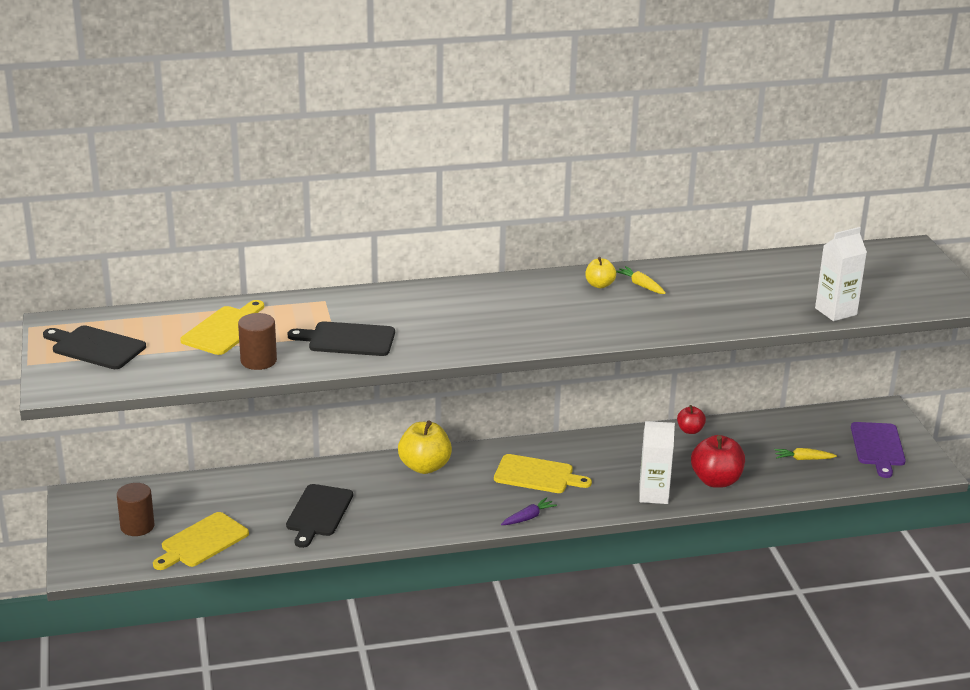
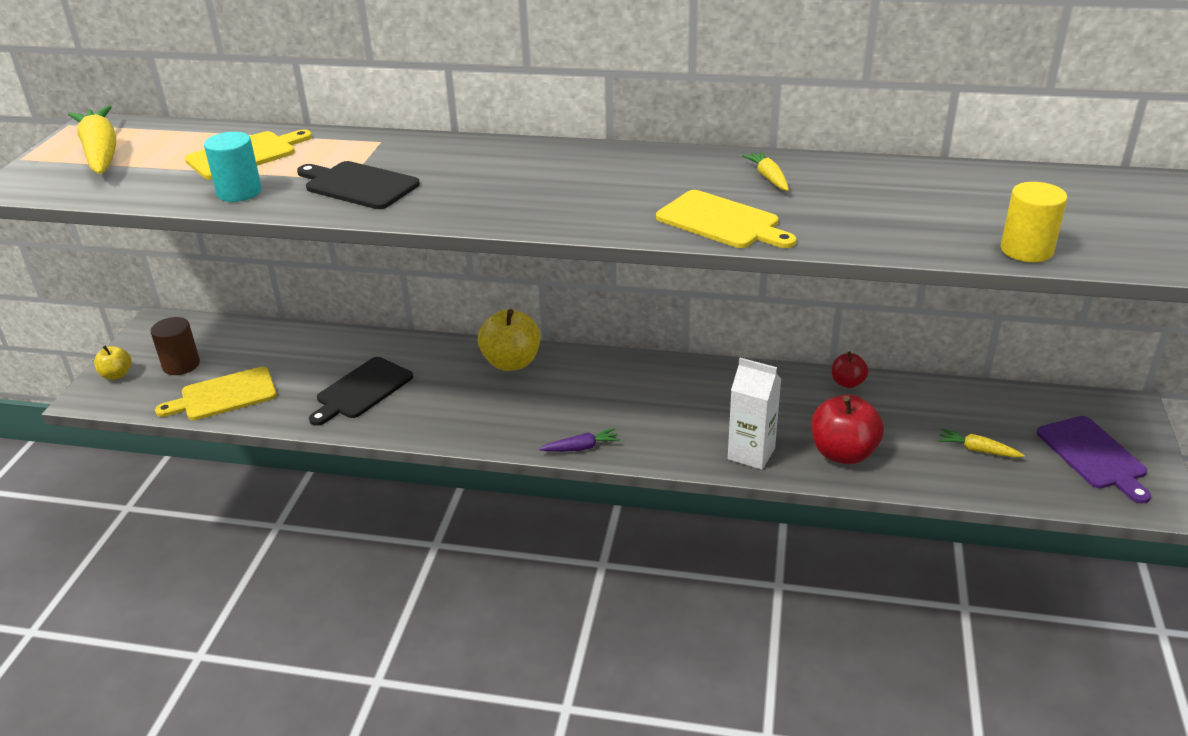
camera: 25 degrees right, 5 degrees up
(95, 347) = (101, 153): black cutting board -> yellow carrot
(258, 361) = (239, 192): brown cylinder -> turquoise cylinder
(537, 475) = (628, 399): yellow cutting board -> yellow cutting board (722, 222)
(599, 285) = (715, 170): yellow apple -> yellow apple (117, 375)
(835, 311) = (1026, 250): white carton -> yellow cylinder
(878, 447) = (1093, 456): purple cutting board -> purple cutting board turned 45 degrees counterclockwise

